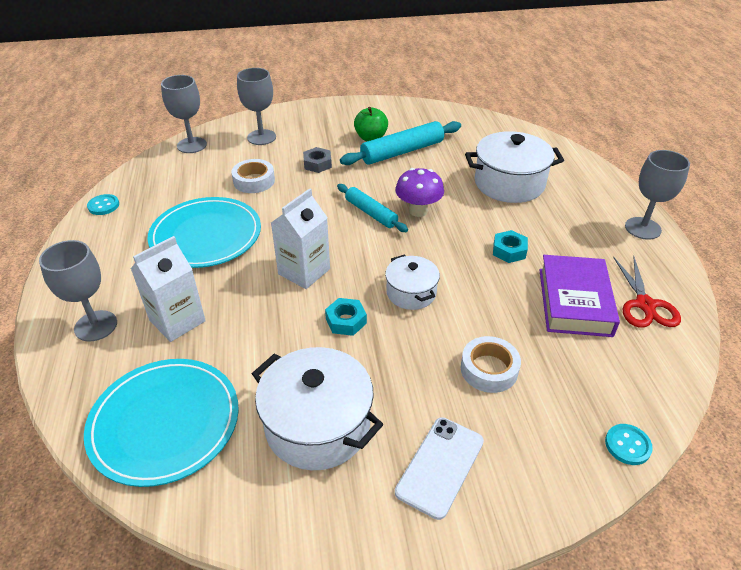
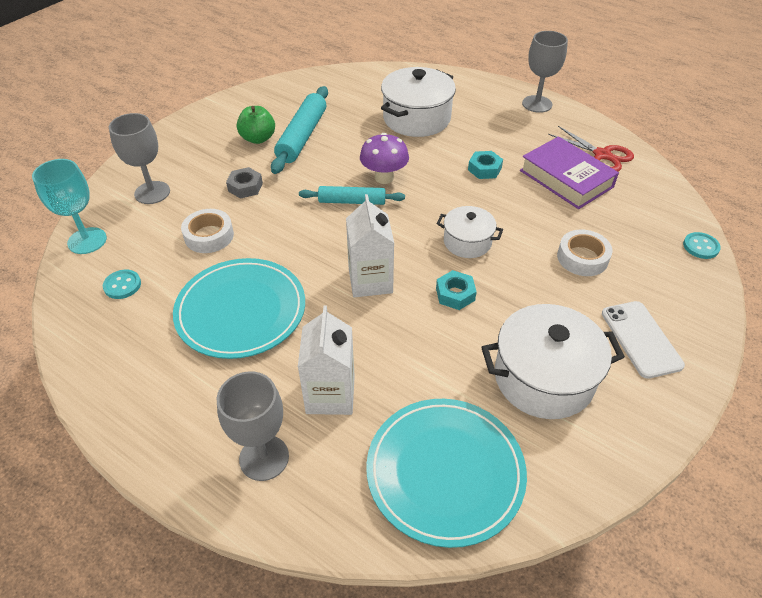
camera: 45 degrees left, 5 degrees up
(103, 206) = (84, 356): turquoise button -> turquoise button (122, 285)
(192, 145) = (87, 241): grey goblet -> turquoise goblet

